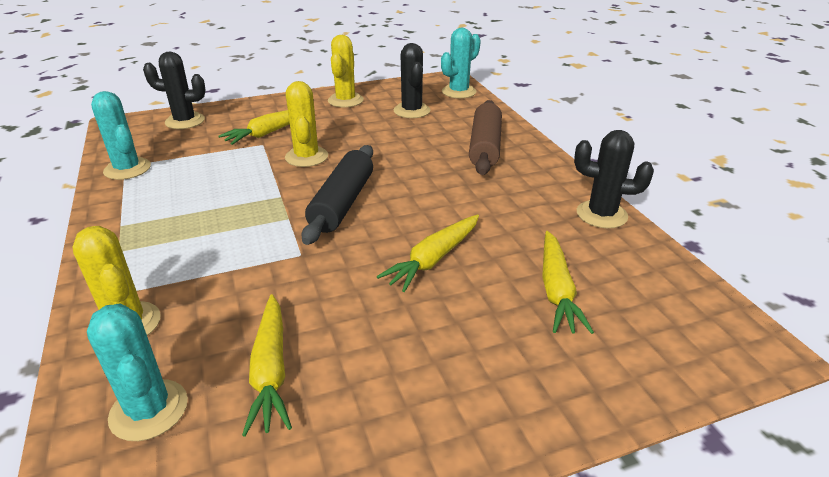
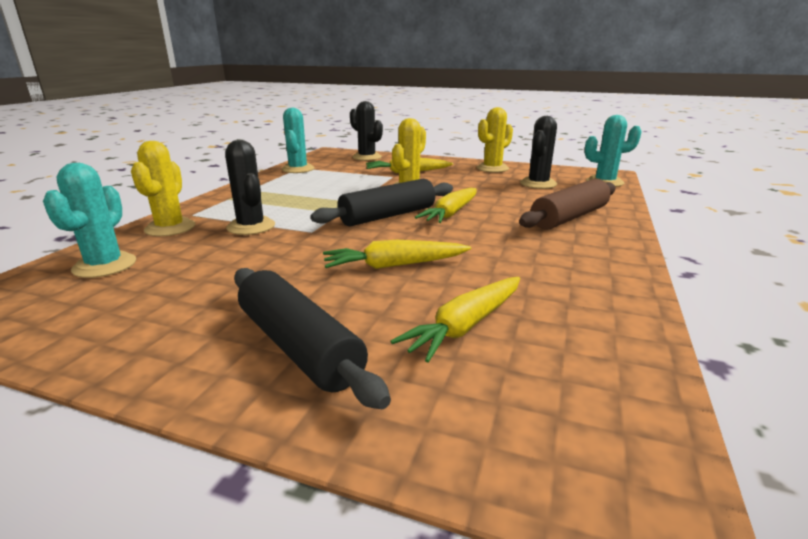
camera: 40 degrees right, 10 degrees down
(271, 370) = (185, 276): yellow carrot -> yellow carrot (451, 213)
(485, 373) = (299, 347): none -> black rolling pin
(601, 214) = (620, 295): black cactus -> black cactus (251, 226)

